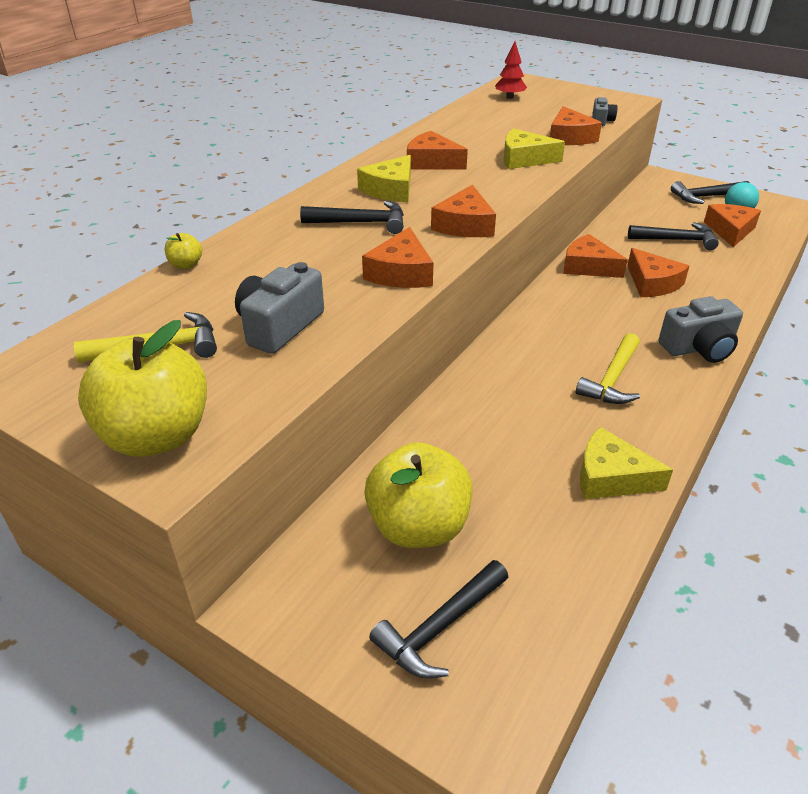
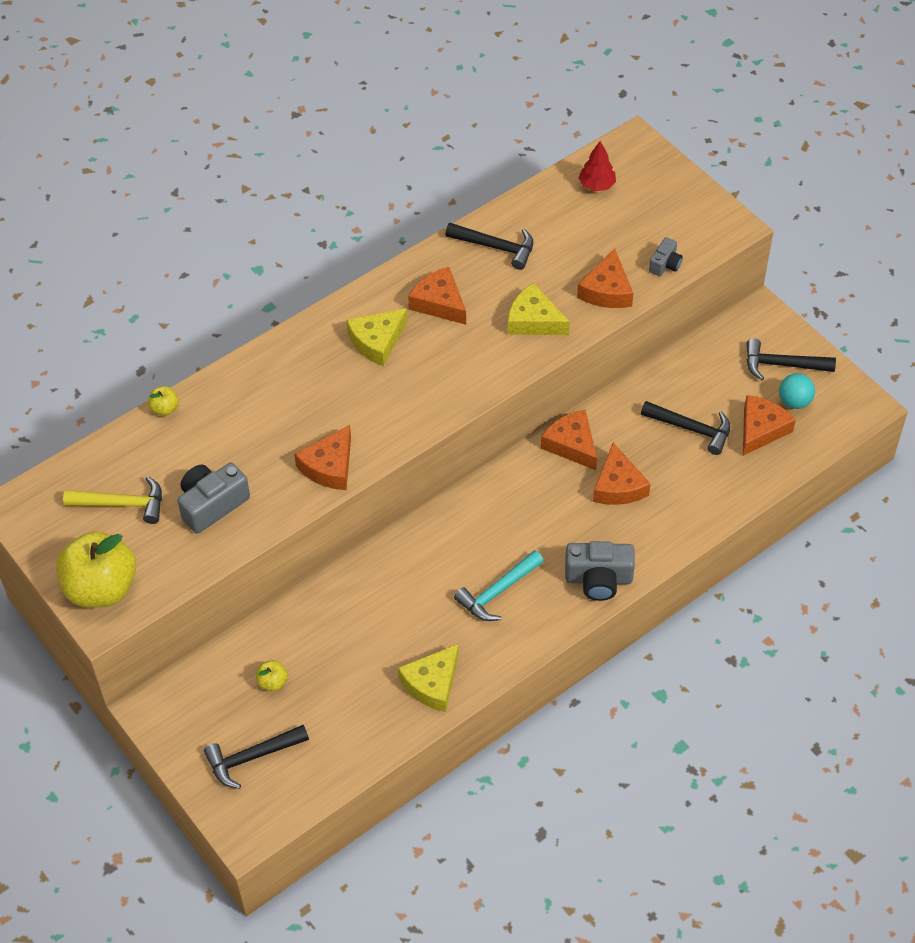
camera: 20 degrees right, 15 degrees up
(361, 223) = (327, 388): black hammer -> black hammer (495, 247)
(418, 526) = (272, 682): yellow apple -> yellow apple, size x0.42
(465, 225) = (415, 415): orange cheese -> none
(610, 477) = (432, 684): yellow cheese -> yellow cheese turned 90 degrees counterclockwise
(612, 379) = (498, 592): yellow hammer -> turquoise hammer

